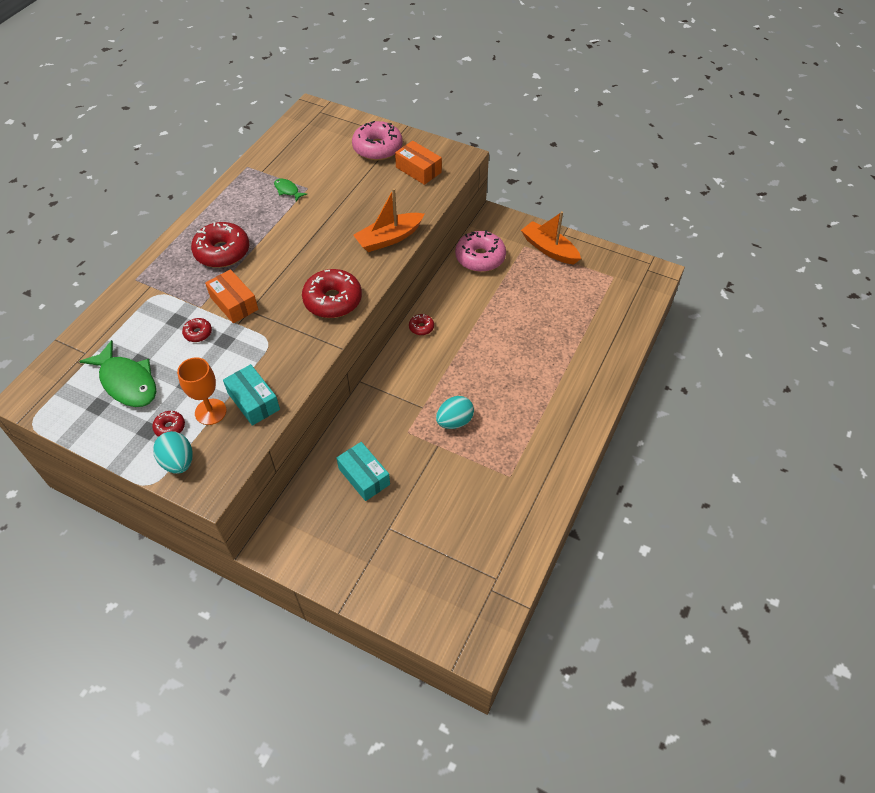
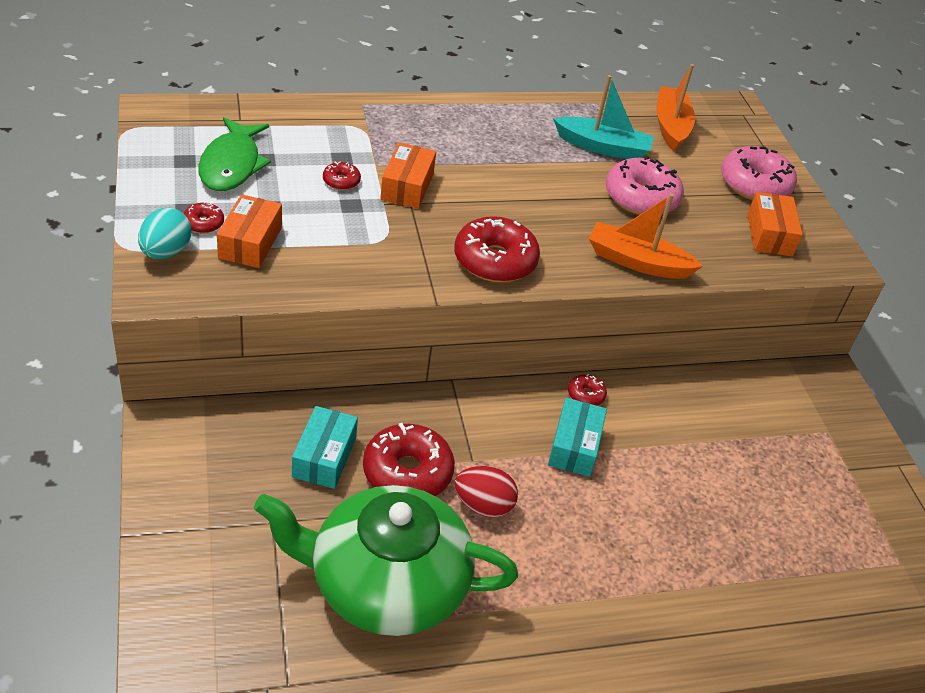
camera: 45 degrees right, 10 degrees down
(210, 412) = (250, 243): orange goblet -> orange box
(222, 252) = (464, 144): red donut -> red donut (407, 472)
(253, 401) = (294, 268): turquoise box -> turquoise box (574, 446)
(287, 190) = (603, 147): green fish -> turquoise boat
(454, 421) = (483, 505): turquoise egg -> red egg
(468, 496) = (386, 583): none -> green teapot
(480, 258) = (753, 396): pink donut -> pink donut (641, 198)
(549, 249) = (854, 462): orange boat -> orange boat (671, 126)

